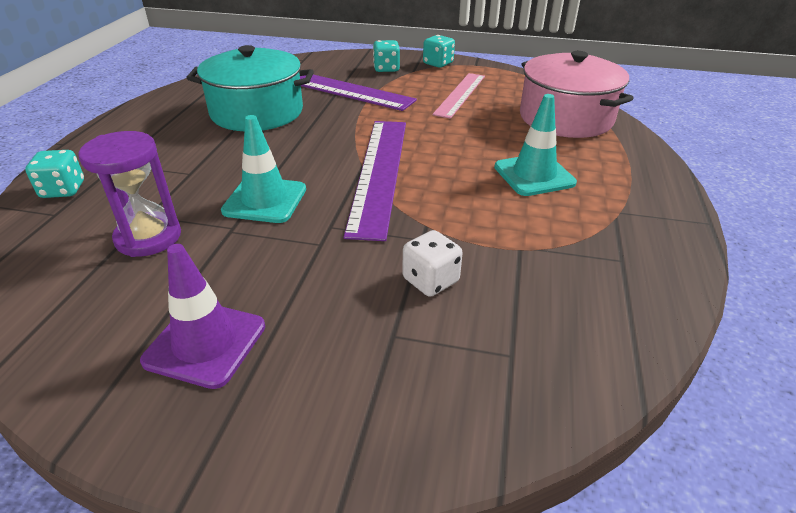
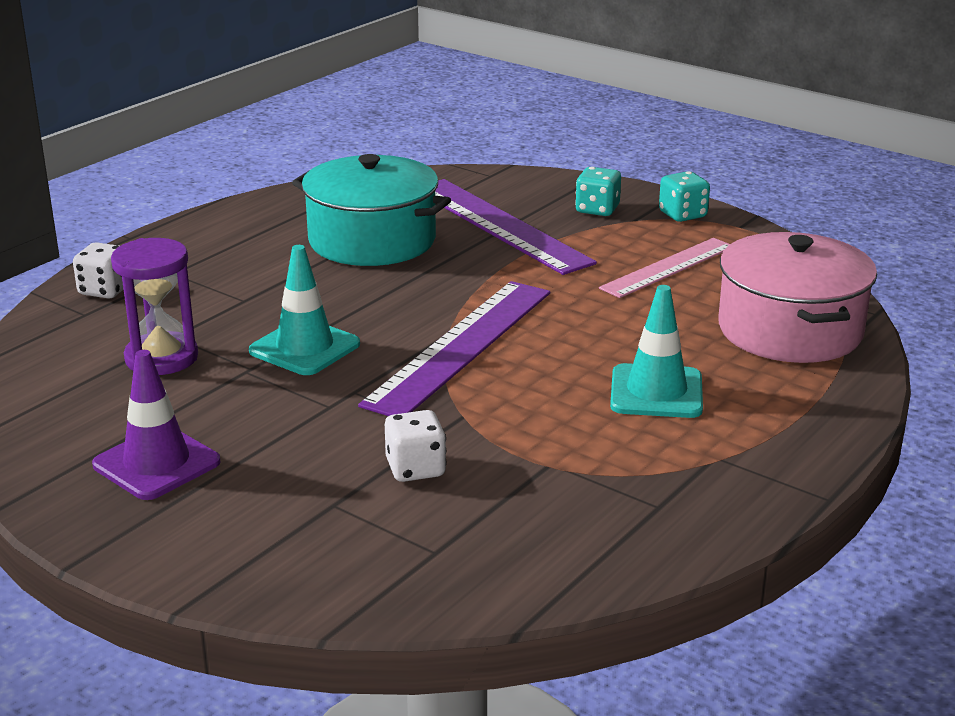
camera: 25 degrees right, 10 degrees down
(63, 190) = (105, 290): turquoise dice -> white dice

